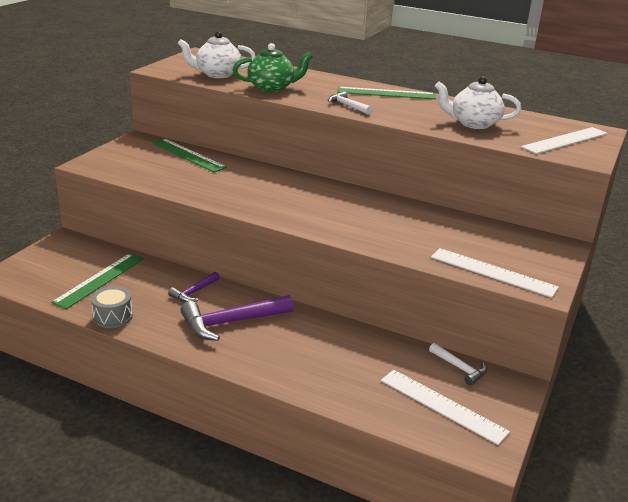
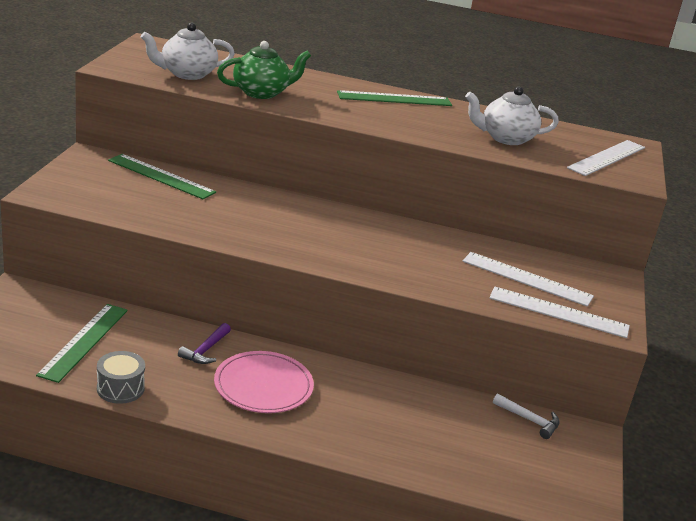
camera: 15 degrees left, 0 degrees up
(231, 323) = (263, 386): purple hammer -> pink plate
(347, 106) = (359, 117): white hammer -> none
(442, 405) = (526, 464): white ruler -> white ruler (527, 279)

